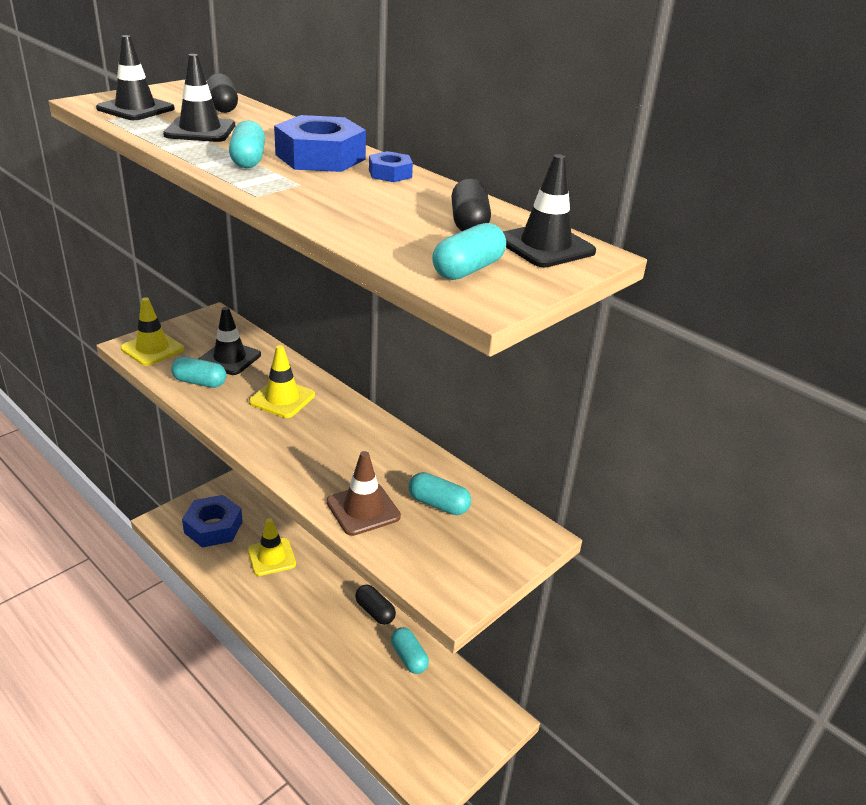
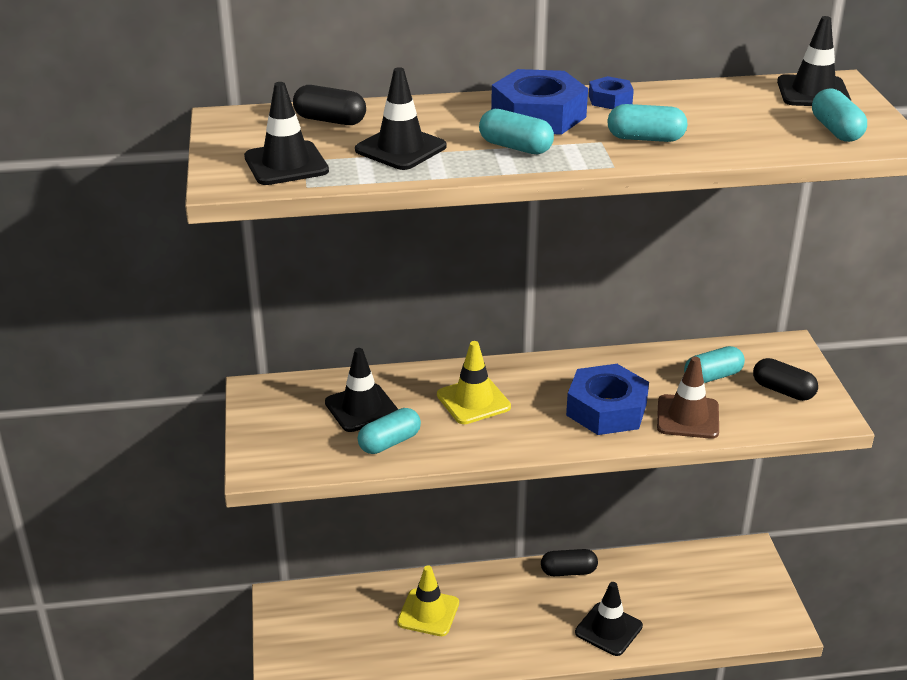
camera: 50 degrees left, 0 degrees up
(152, 349) = (284, 454): yellow traffic cone -> none
(213, 527) = (338, 640): blue nut -> blue nut (606, 409)
(332, 663) = (608, 629): none -> black traffic cone
(409, 657) = (642, 575): turquoise capsule -> turquoise capsule (645, 138)
(469, 223) = (748, 103): black capsule -> black capsule (783, 391)

